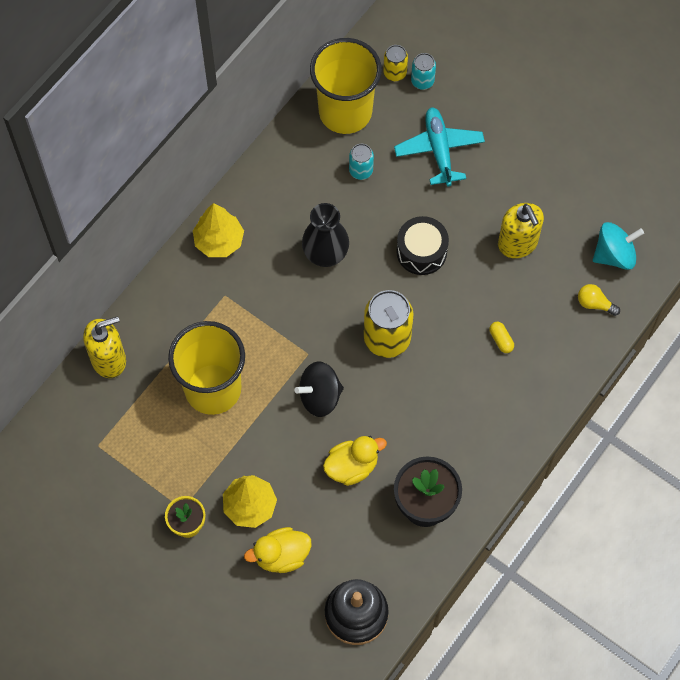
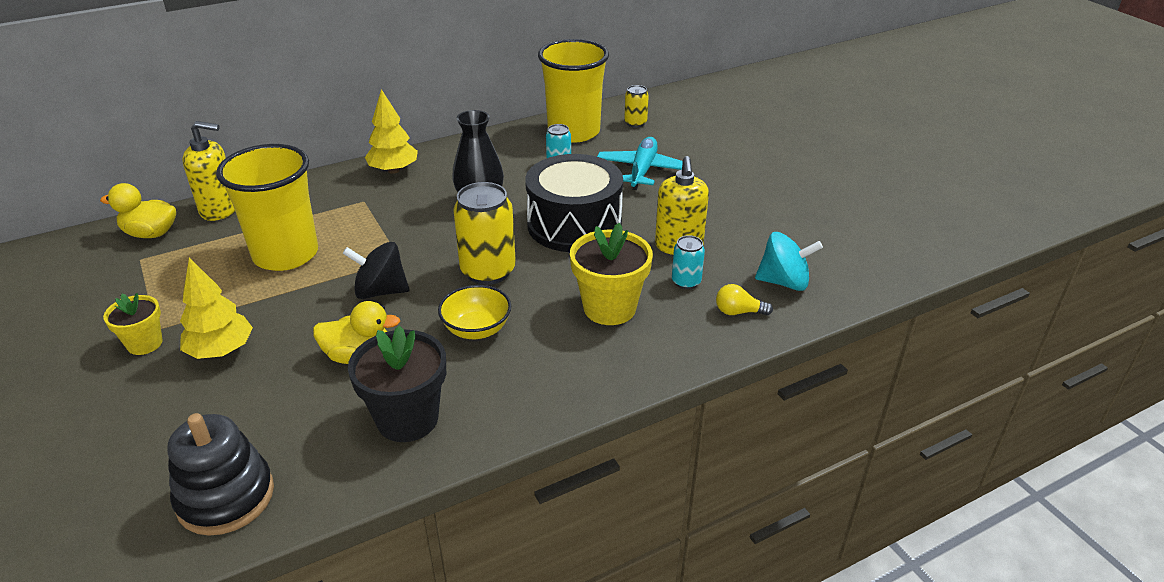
camera: 25 degrees right, 30 degrees down
(281, 556) = (205, 405): yellow duck -> yellow duck (151, 233)
(418, 404) = (476, 329): none -> yellow bowl
(421, 251) = (574, 224): black drum -> black drum, size x1.67
(422, 81) = (657, 132): turquoise can -> turquoise can (686, 282)
(501, 340) = (609, 308): yellow capsule -> yellow flower pot
(594, 304) = (738, 312): yellow light bulb -> yellow light bulb turned 45 degrees counterclockwise

